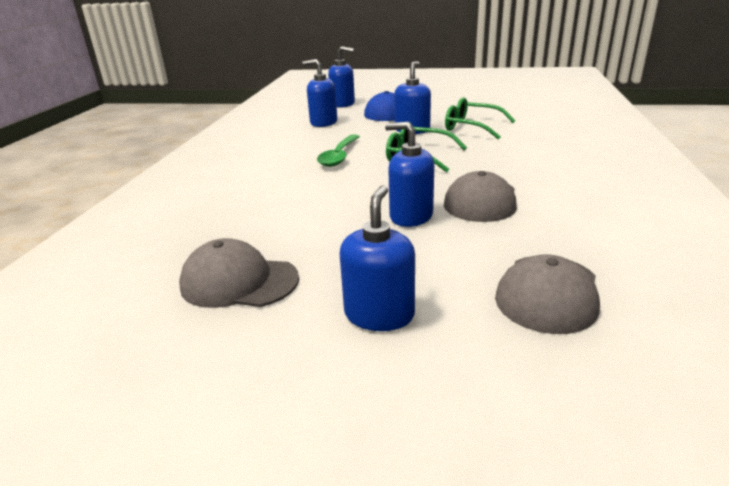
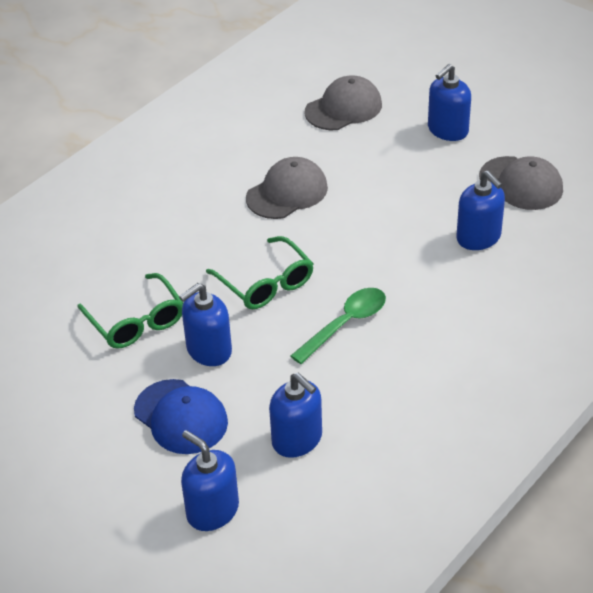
camera: 150 degrees left, 15 degrees up
(411, 216) = (359, 197): blue soap dispenser -> blue soap dispenser (478, 237)

